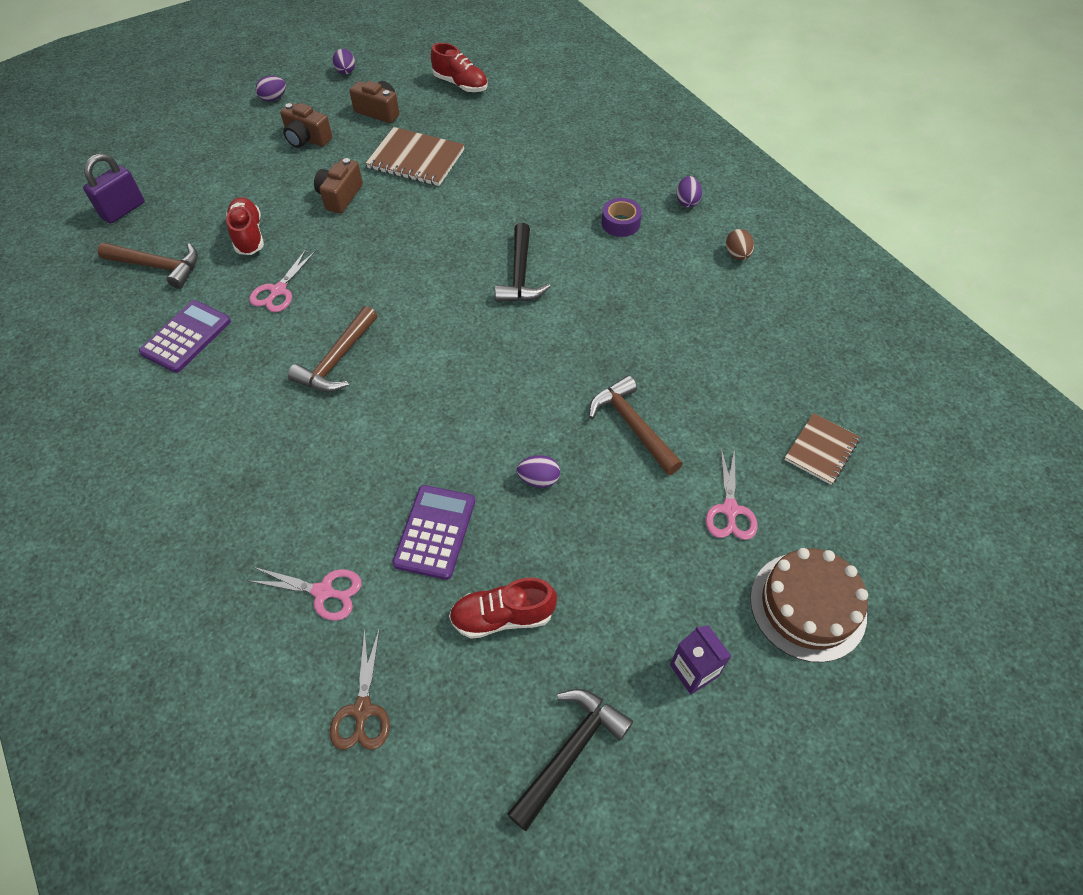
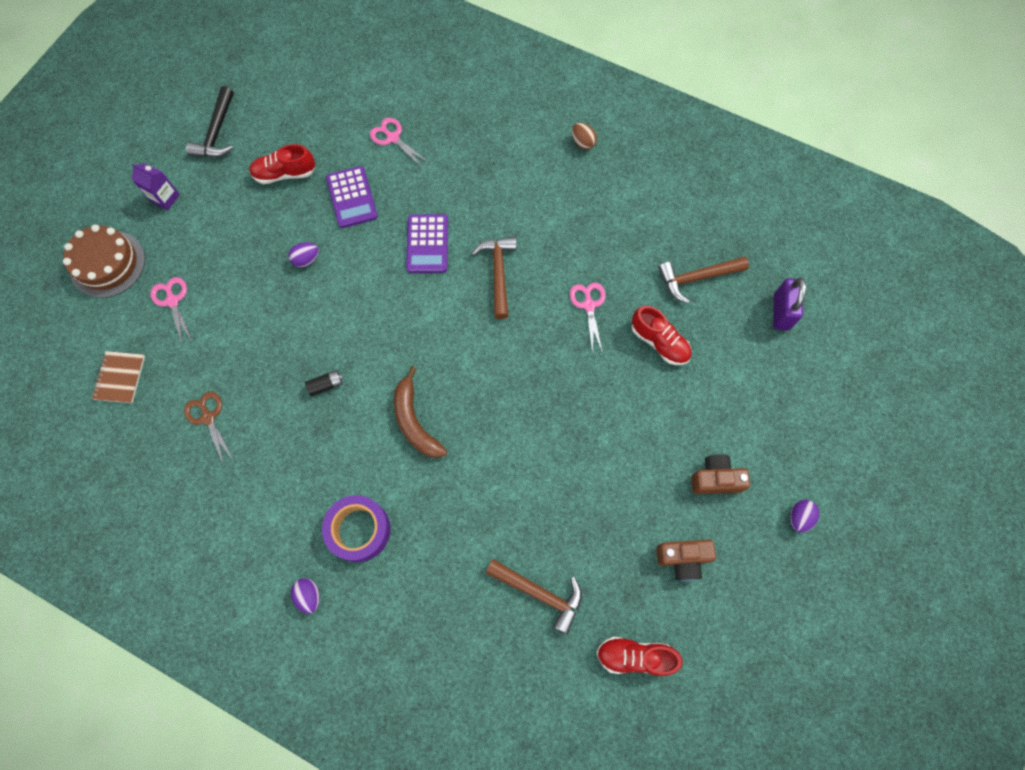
camera: 150 degrees right, 15 degrees up
(186, 337) = (617, 236): purple calculator -> purple calculator (427, 244)
(323, 592) = (393, 138): pink scissors -> pink scissors turned 60 degrees clockwise
(340, 196) = (624, 424): brown camera -> none
(346, 72) = (768, 604): purple egg -> none
(362, 710) = (332, 100): brown scissors -> brown scissors (208, 417)
(416, 159) = (595, 509): brown notebook -> none
(503, 616) = (285, 174): red shoe -> red shoe turned 150 degrees counterclockwise
(520, 274) = (415, 421): black hammer -> brown banana
(589, 340) = (326, 385): none -> black battery
(620, 223) = (359, 530): purple tape -> purple tape, size x1.59
(632, 425) = (261, 329): brown hammer -> brown hammer (539, 593)
(737, 254) = (238, 547): brown egg -> brown egg (583, 143)

